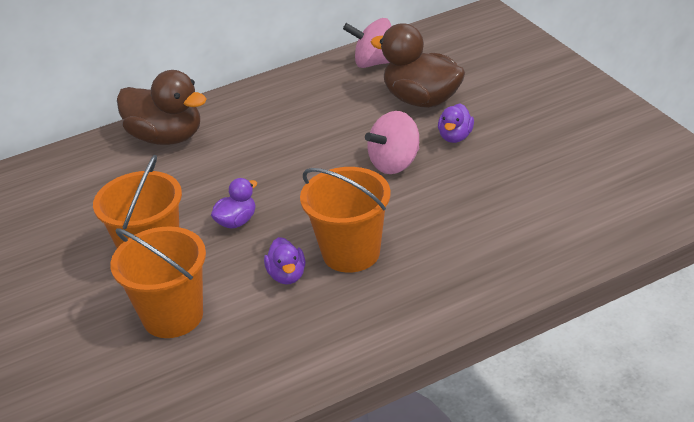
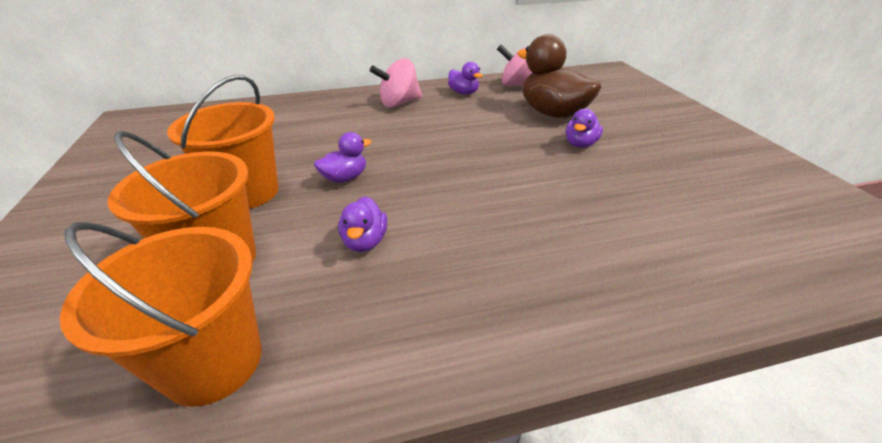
camera: 10 degrees right, 0 degrees up
(167, 137) = (329, 107): brown duck -> none
(315, 87) = (463, 93): none -> purple duck
(351, 253) = (445, 231): orange bucket -> orange bucket (213, 362)
(395, 163) = (516, 156): pink spinning top -> pink spinning top (399, 103)

